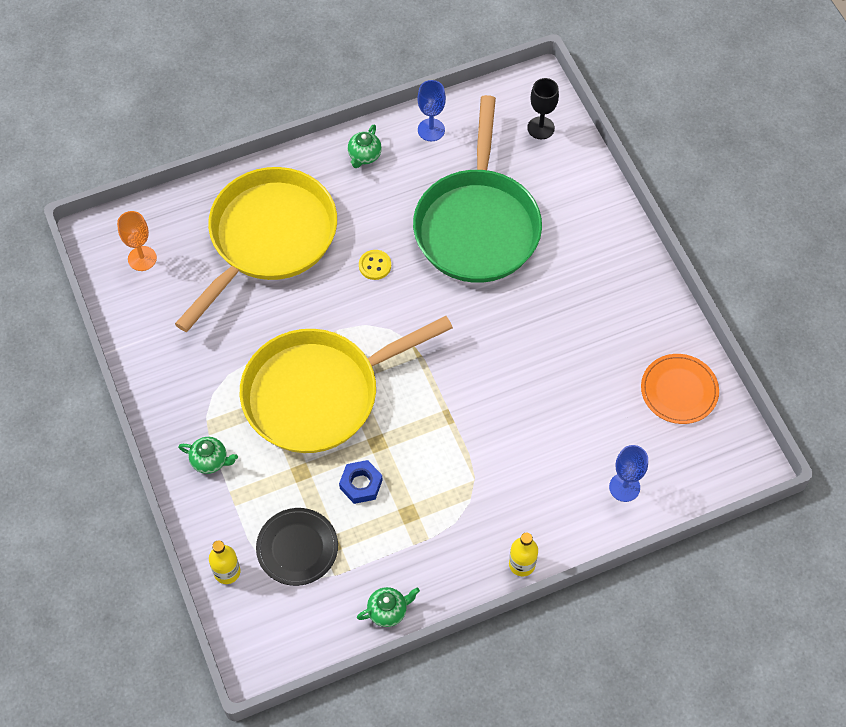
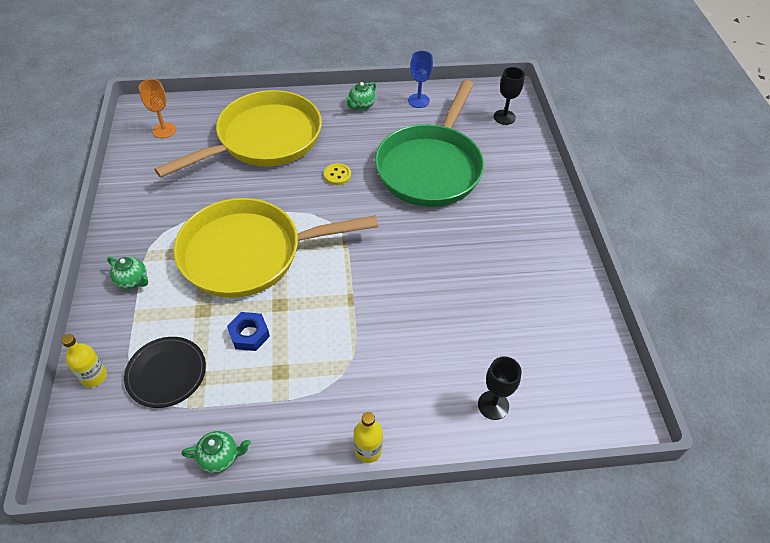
camera: 15 degrees right, 10 degrees down
(624, 487) = (493, 405): blue goblet -> black goblet
(679, 390) = (569, 333): orange plate -> none

